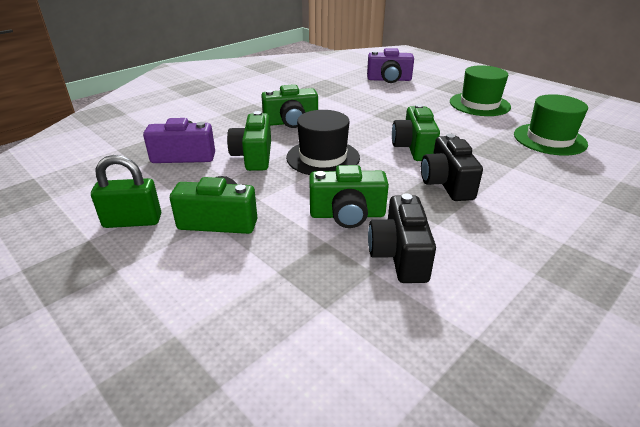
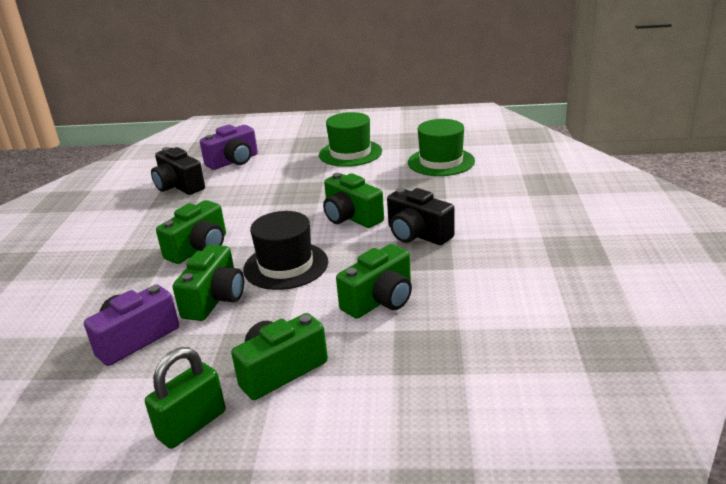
camera: 40 degrees left, 5 degrees down
(253, 156) = (215, 299): green camera -> green camera turned 120 degrees counterclockwise
(399, 255) = (459, 306): black camera -> black camera (179, 186)

